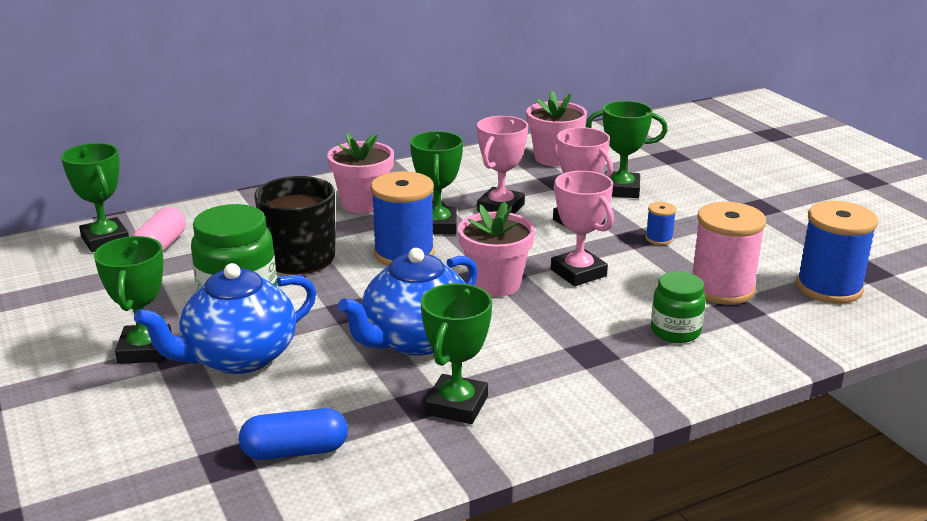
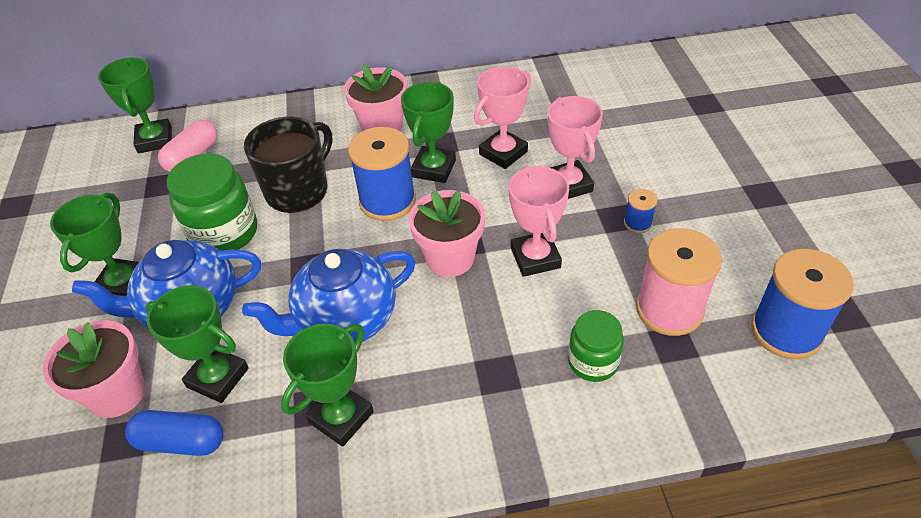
camera: 20 degrees right, 20 degrees up
(554, 158) = (586, 90): pink flower pot -> pink flower pot (118, 393)
(621, 190) = (631, 146): green trophy -> green trophy (217, 378)

